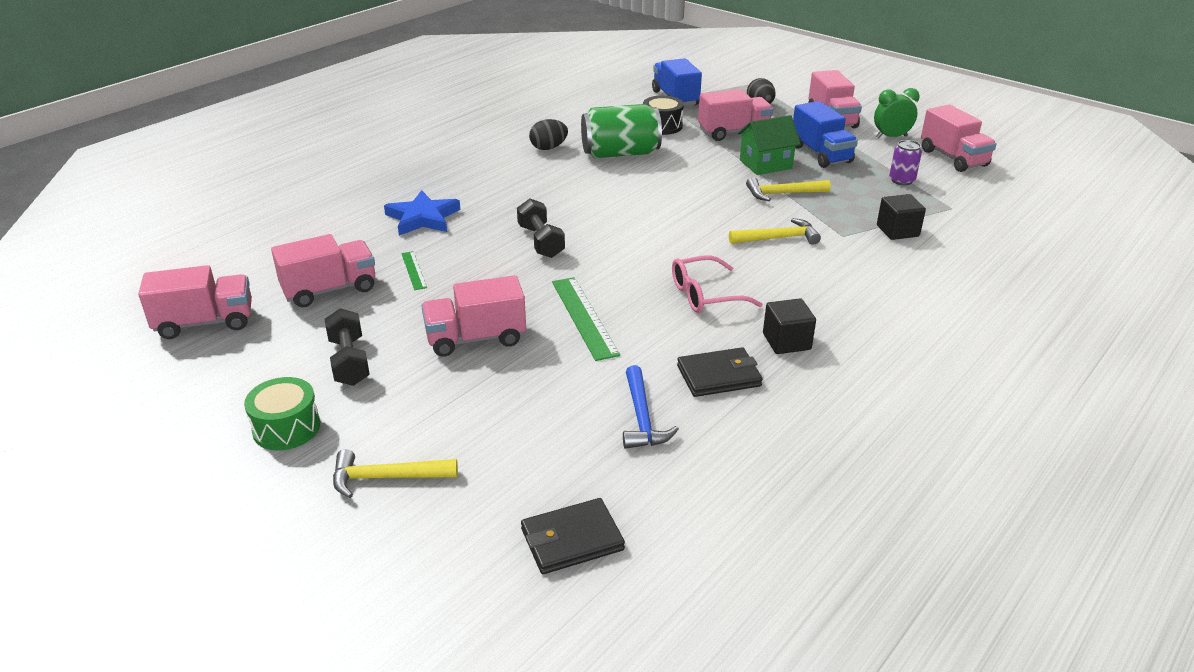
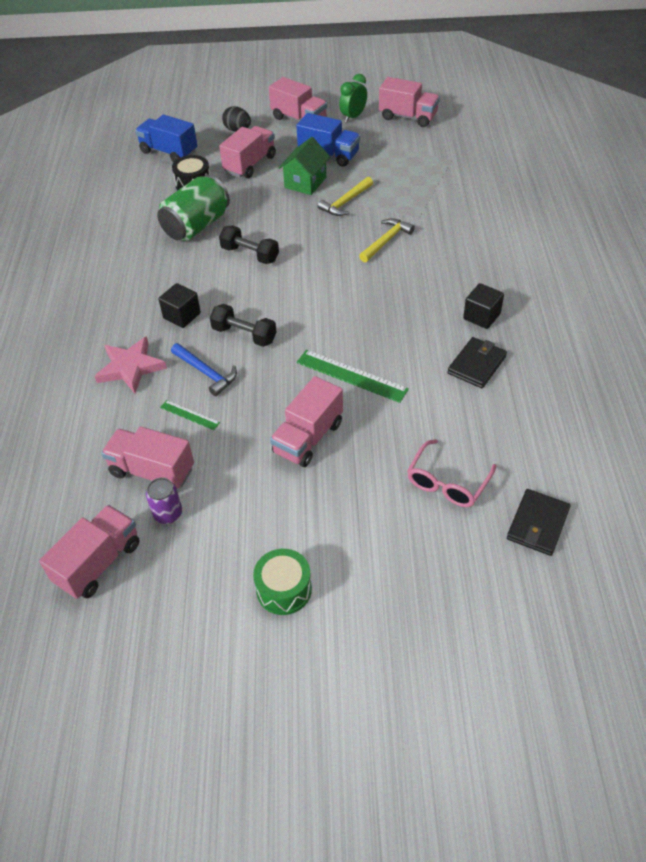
camera: 40 degrees left, 15 degrees up
(330, 290) = (152, 471): pink truck -> pink truck turned 90 degrees counterclockwise
(349, 361) = (251, 514): black dumbbell -> black dumbbell (250, 254)
(387, 478) = (394, 570): yellow hammer -> none
(423, 218) = (130, 367): blue star -> pink star
(548, 148) = (136, 249): black egg -> none
(642, 417) = (473, 422): blue hammer -> blue hammer (206, 372)
(705, 295) = (399, 311): pink glasses -> pink glasses (447, 482)
(897, 231) = (443, 195): black cube -> black cube (182, 316)
(901, 180) = (400, 152): purple can -> purple can (168, 514)

